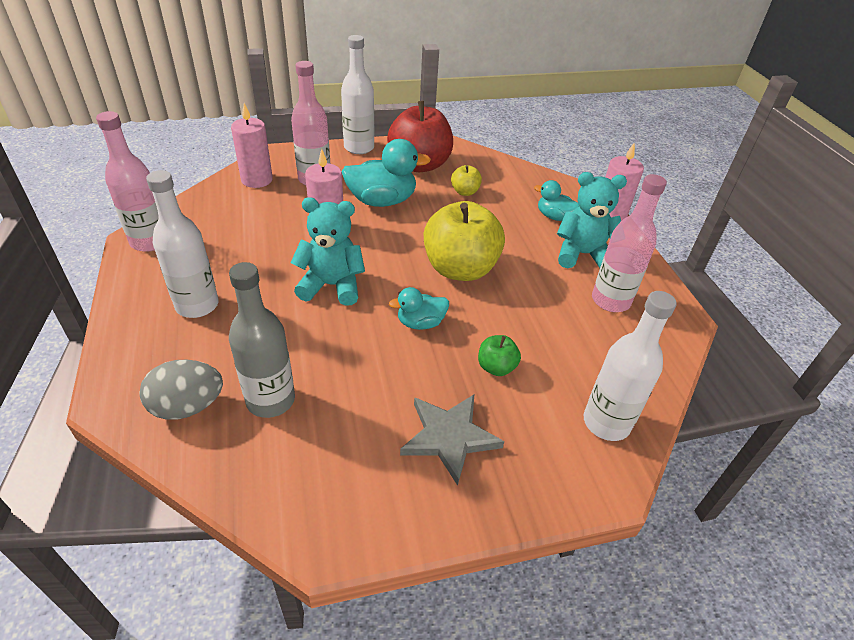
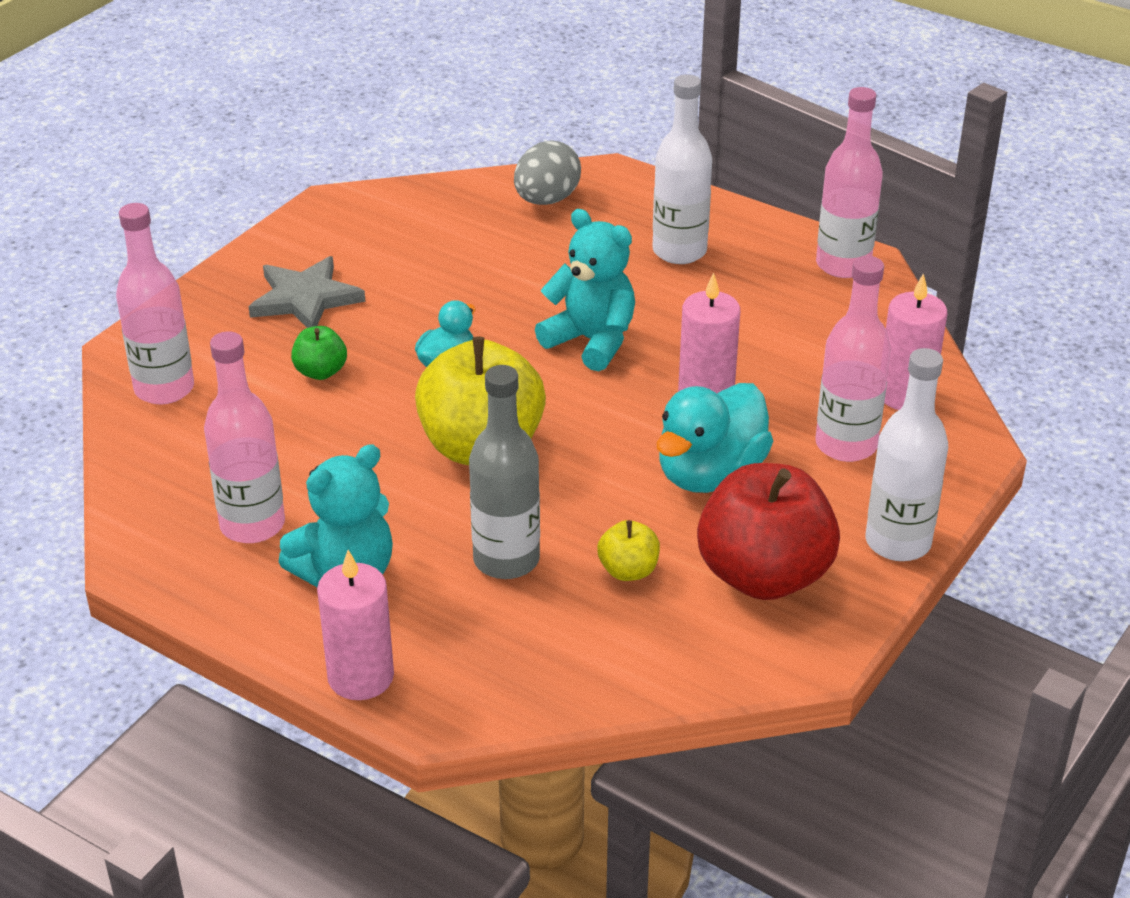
camera: 140 degrees right, 5 degrees down
(270, 400) = (490, 237): grey bottle -> grey bottle (506, 560)
(331, 285) = (591, 341): turquoise teddy bear -> turquoise teddy bear turned 105 degrees counterclockwise
(554, 216) = (448, 617): turquoise duck -> none
(606, 423) = (164, 389): white bottle -> pink bottle

